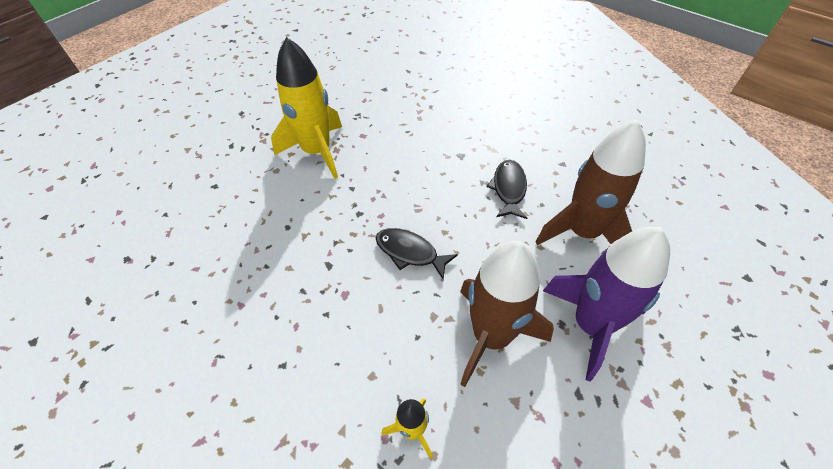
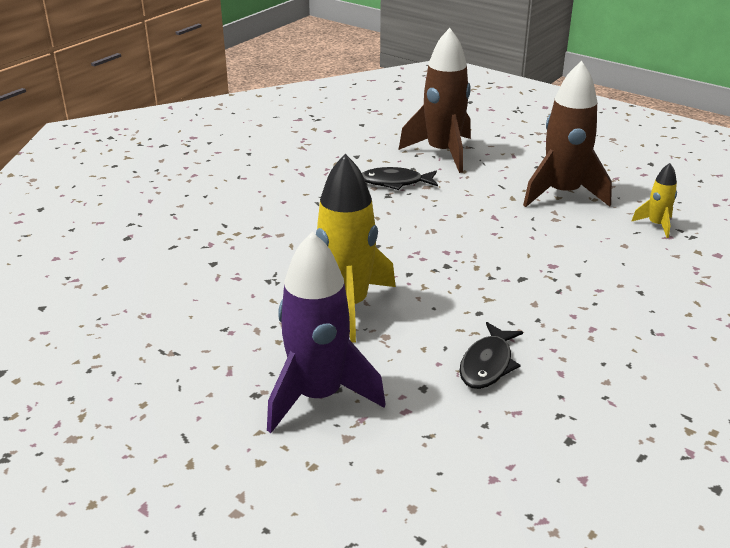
camera: 95 degrees left, 20 degrees down
(410, 252) = (490, 232): black fish -> black fish (487, 364)
(590, 325) = (534, 156): purple rocket -> purple rocket (318, 396)

